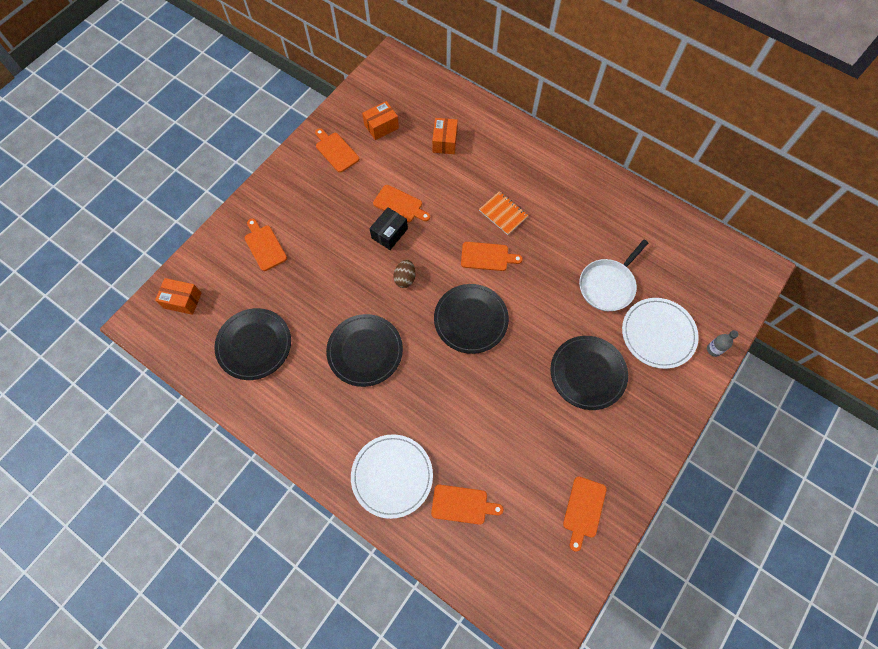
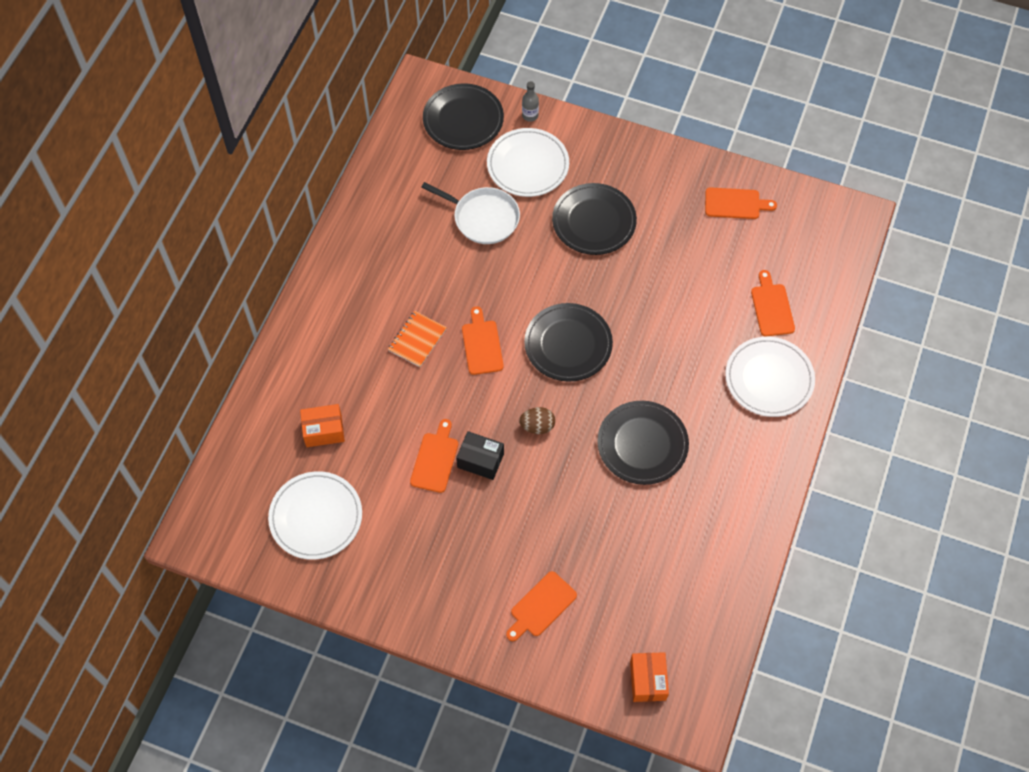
camera: 105 degrees left, 5 degrees down
(254, 345) = (676, 570): black plate -> black plate (463, 119)
(336, 151) = (370, 564): orange cutting board -> none
(381, 126) = (316, 517): orange box -> white plate

